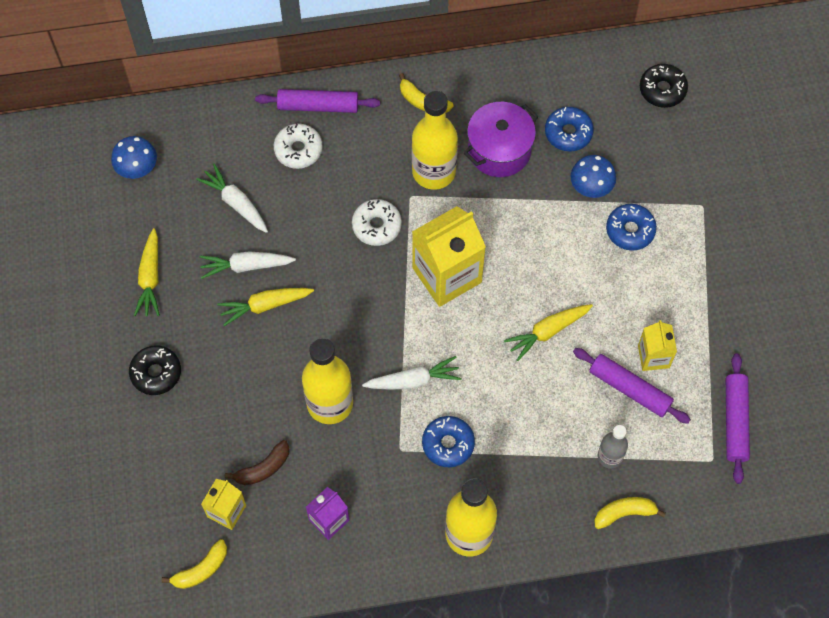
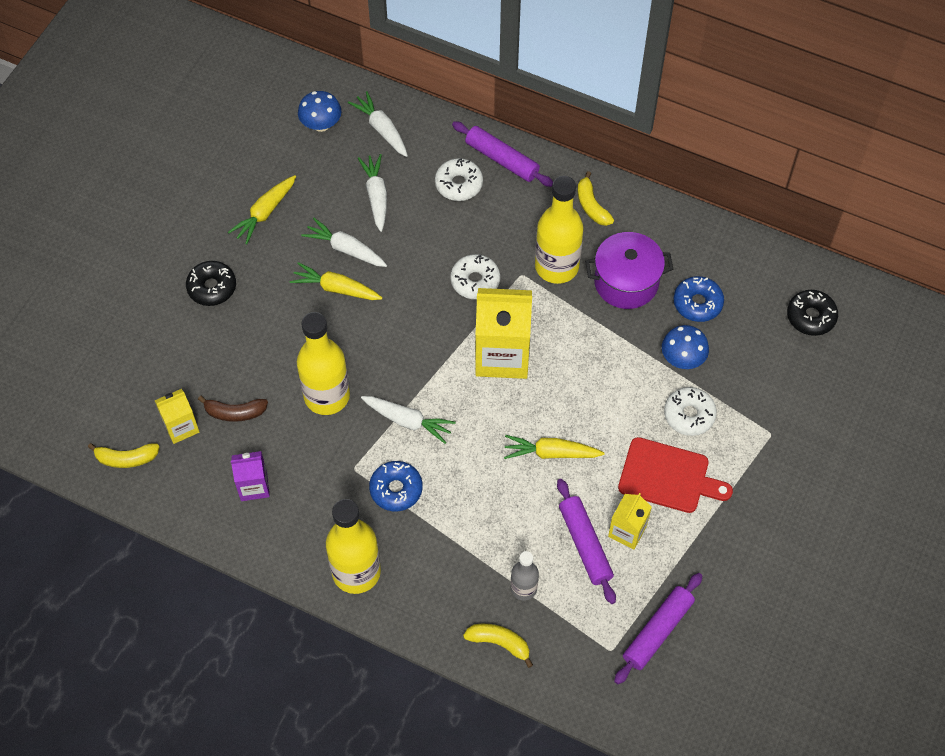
camera: 35 degrees right, 5 degrees down
(194, 141) = (382, 129): none -> white carrot
(630, 230) = (689, 415): blue donut -> white donut
(651, 291) = (668, 477): none -> red cutting board

